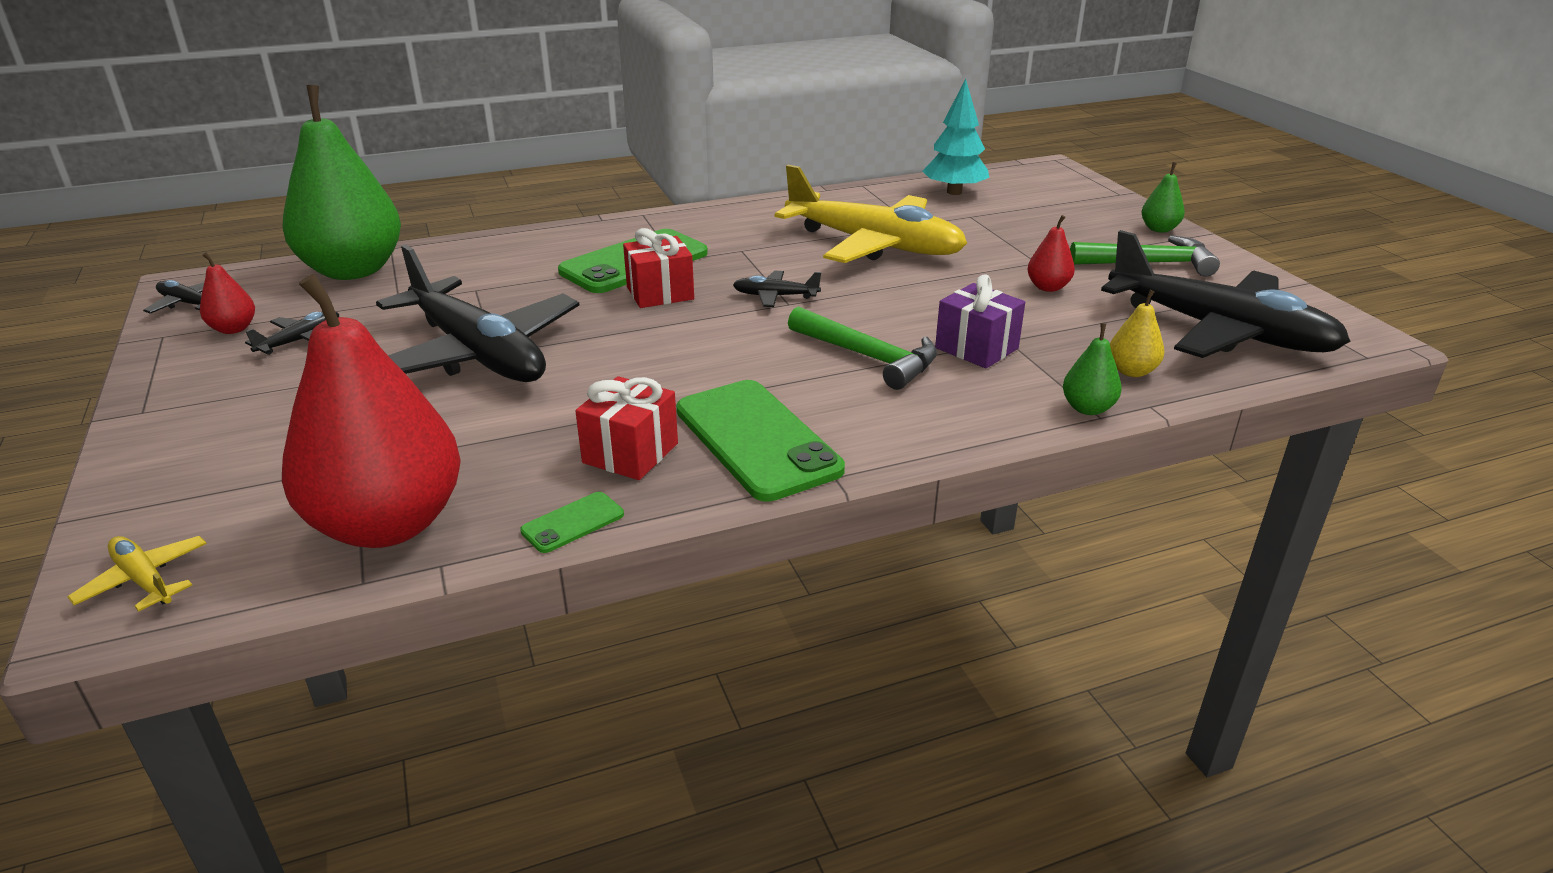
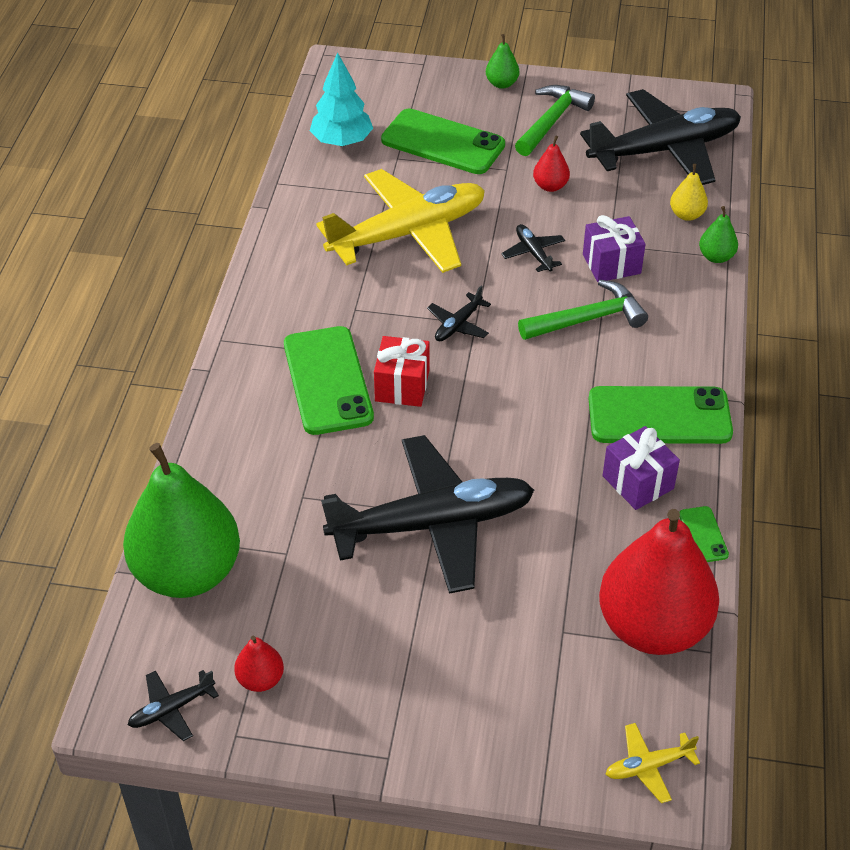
camera: 60 degrees left, 15 degrees up
(300, 340) = (322, 634): black plane -> black plane (533, 253)
(630, 453) = (638, 482): red gift -> purple gift
(1024, 227) = (442, 143): none -> green phone

